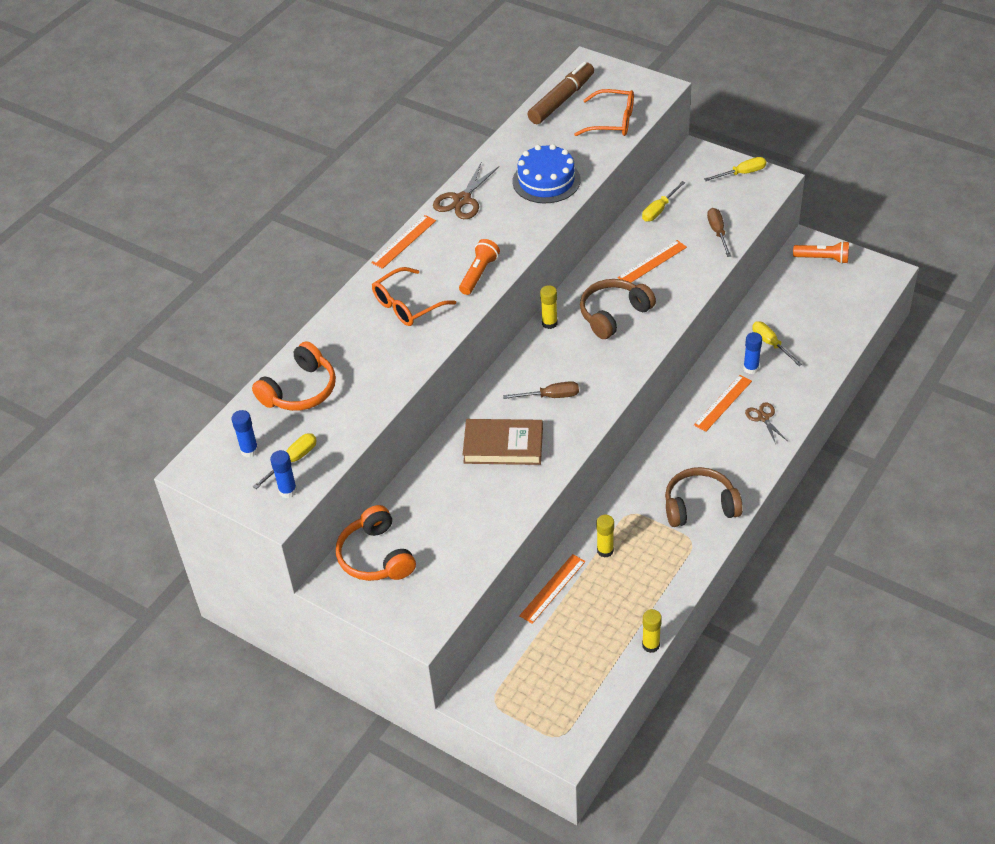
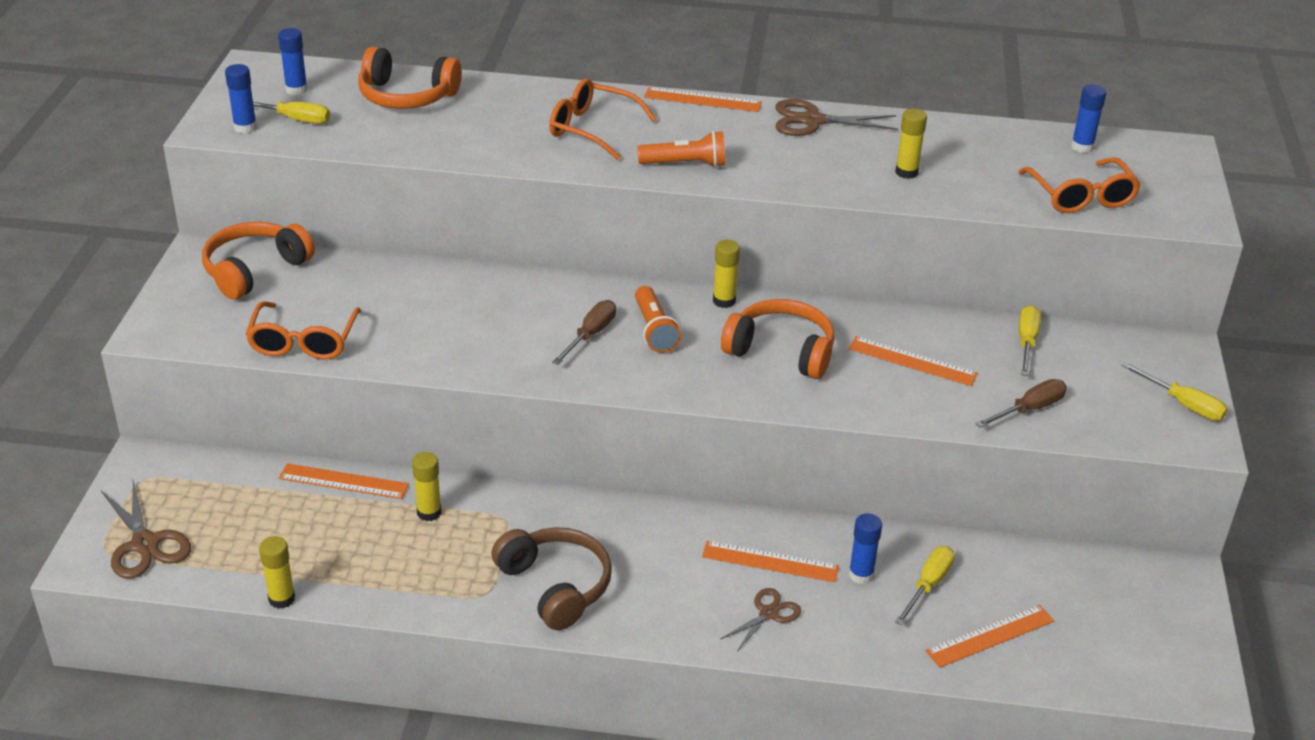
camera: 60 degrees right, 10 degrees down
(479, 545) = (303, 342): none -> orange glasses
(503, 446) = (481, 318): brown book -> none
(546, 180) = (906, 172): blue cake -> yellow glue stick
(551, 396) = (590, 335): brown screwdriver -> brown screwdriver turned 120 degrees counterclockwise
(561, 100) = (1082, 147): brown marker -> blue glue stick
(563, 711) = (145, 544): none -> brown scissors
(614, 314) = (781, 351): brown headphones -> orange headphones
(659, 210) = (1026, 342): yellow screwdriver -> yellow screwdriver turned 90 degrees clockwise
(818, 334) = (990, 636): none -> orange ruler
(822, 259) = (1165, 602): orange flashlight -> orange flashlight (654, 330)

